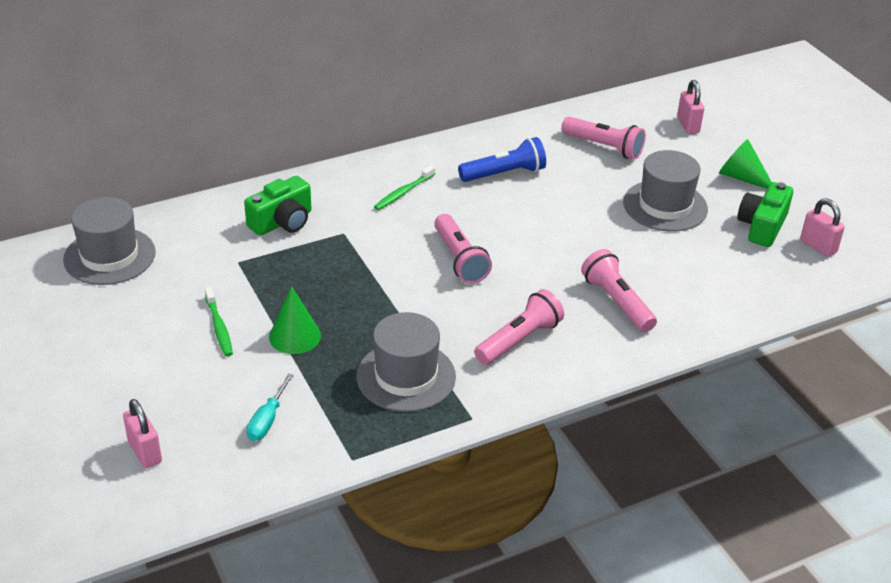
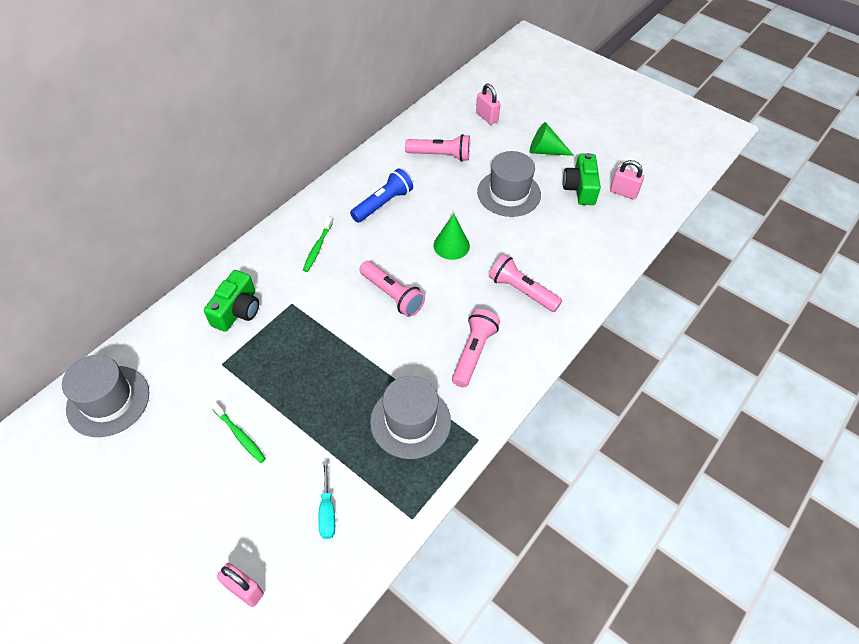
camera: 25 degrees left, 15 degrees up
(295, 336) = (305, 419): green cone -> green cone (451, 245)

